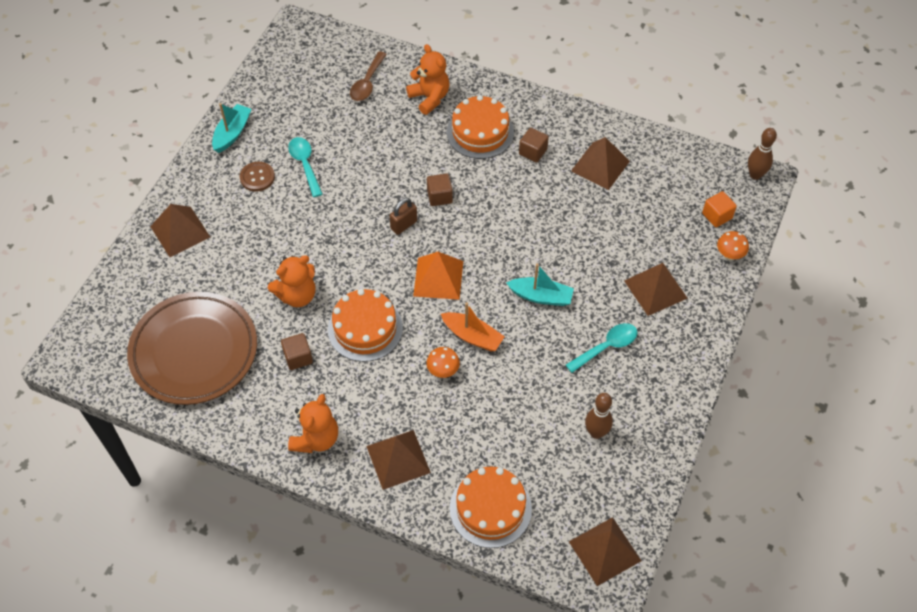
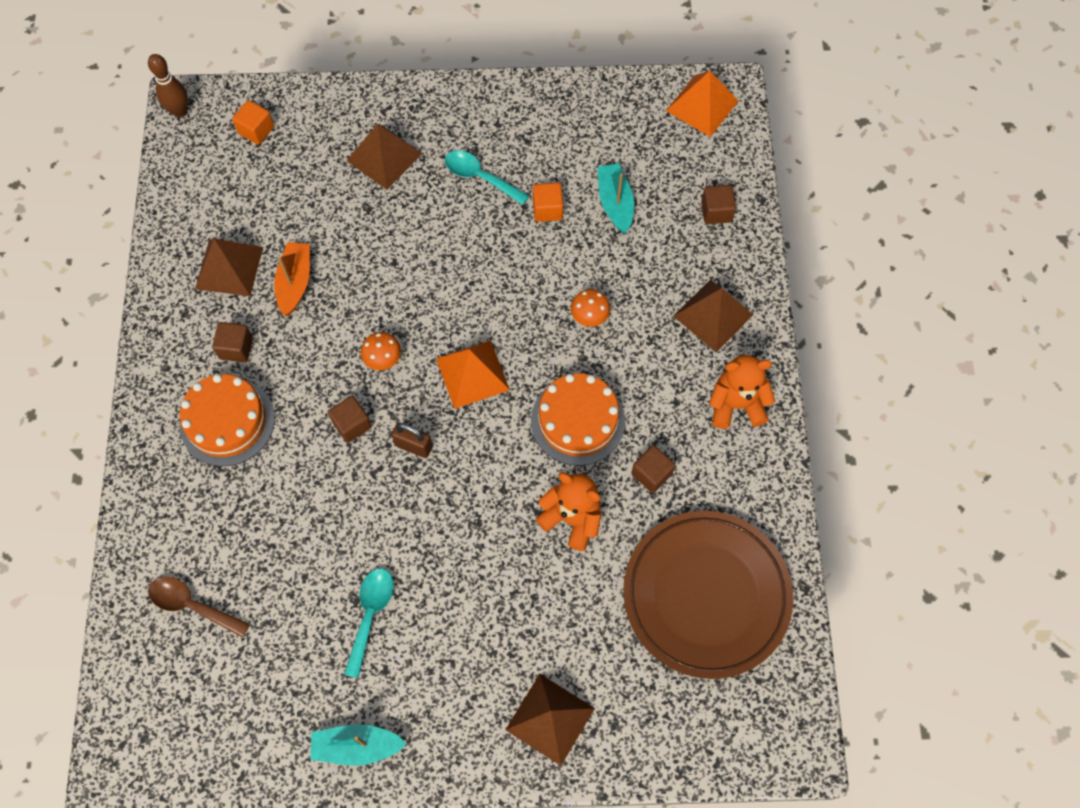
camera: 115 degrees left, 10 degrees up
(257, 177) = (418, 666): brown button -> none
(305, 164) = (370, 615): turquoise spoon -> turquoise spoon turned 150 degrees clockwise
(367, 83) = (192, 605): brown spoon -> brown spoon turned 150 degrees counterclockwise
(429, 98) = (190, 509): orange teddy bear -> none
(472, 336) = (531, 307): orange boat -> orange boat (295, 283)
(490, 508) = (716, 212): orange cake -> brown cube
(541, 296) = (446, 260): turquoise boat -> turquoise boat (615, 203)
(553, 382) = (547, 209): none -> orange cube
(596, 432) = (584, 153): brown bowling pin -> none
(605, 551) = (702, 105): brown pyramid -> orange pyramid
(729, 255) = (306, 104): orange mushroom -> orange mushroom (383, 360)

